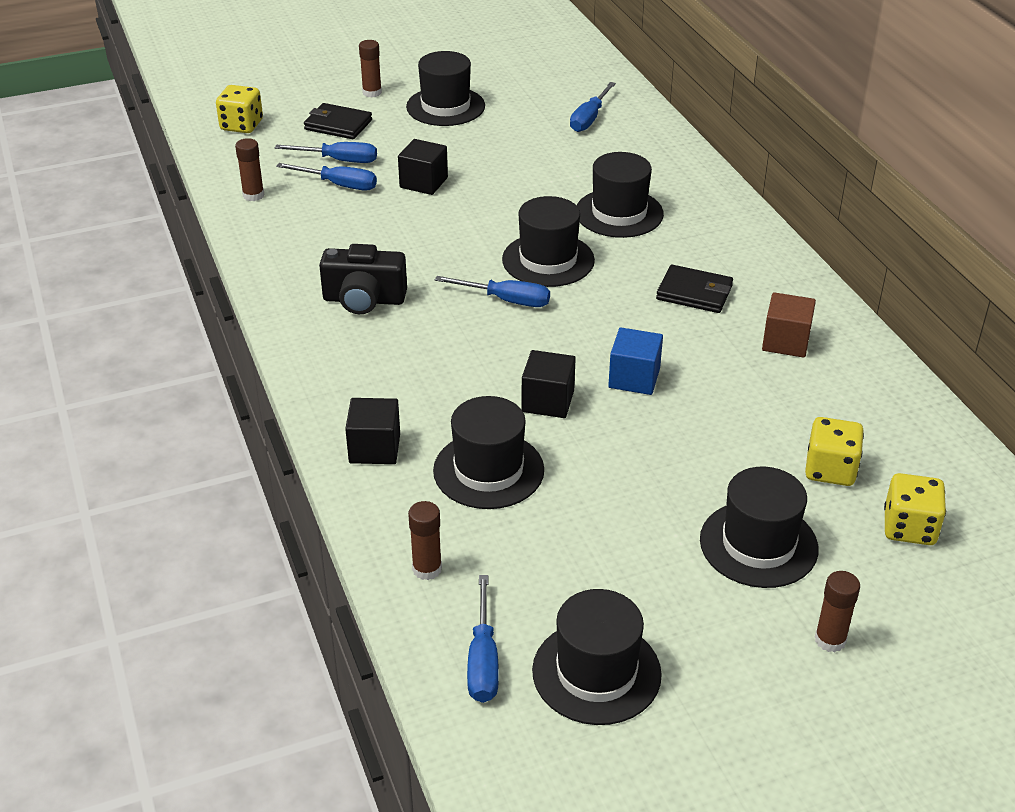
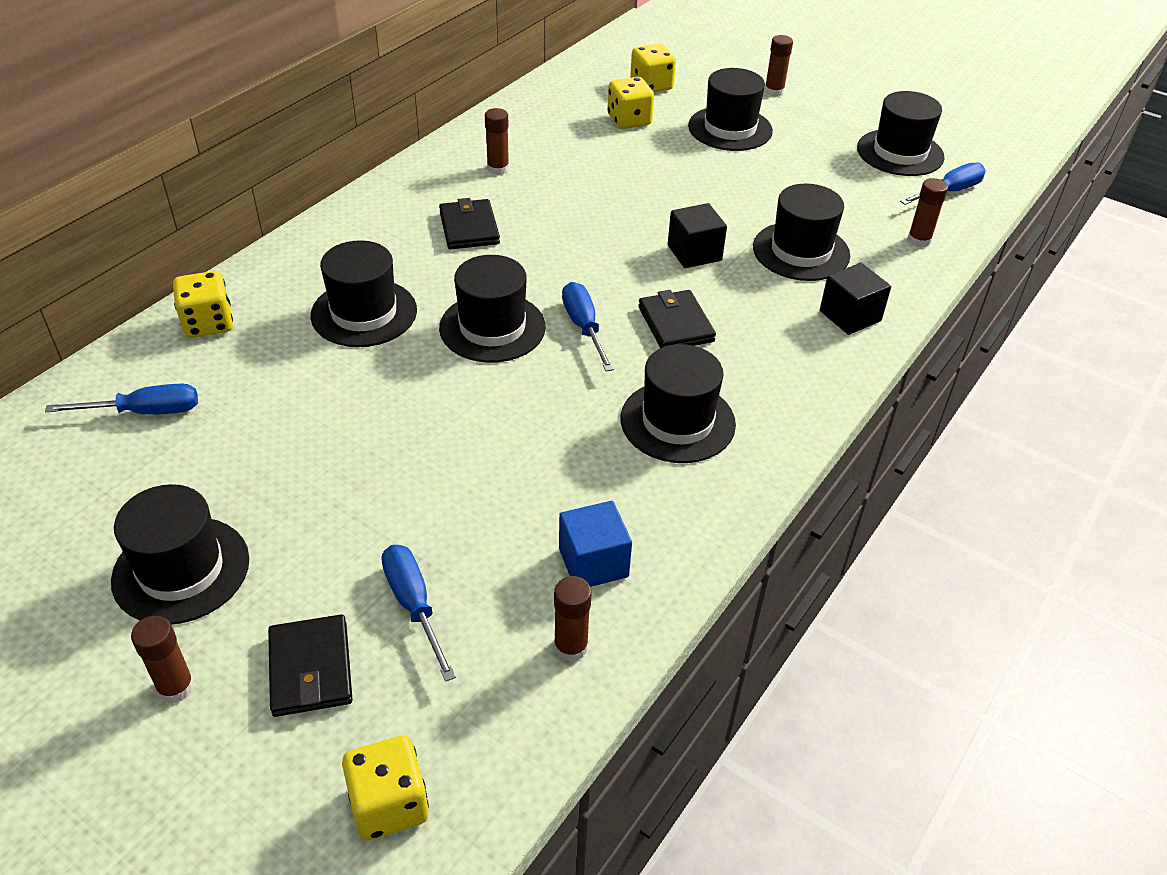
camera: 125 degrees left, 5 degrees up
(339, 185) = (476, 569): blue screwdriver -> none
(364, 300) = (677, 421): black camera -> black hat
(423, 182) = (410, 490): black cube -> none
(464, 346) = (675, 324): none -> black wallet
(634, 378) = (619, 222): blue cube -> blue cube (593, 562)
(663, 154) = (208, 323): none -> yellow dice
(785, 342) = (498, 169): brown cube -> brown glue stick

